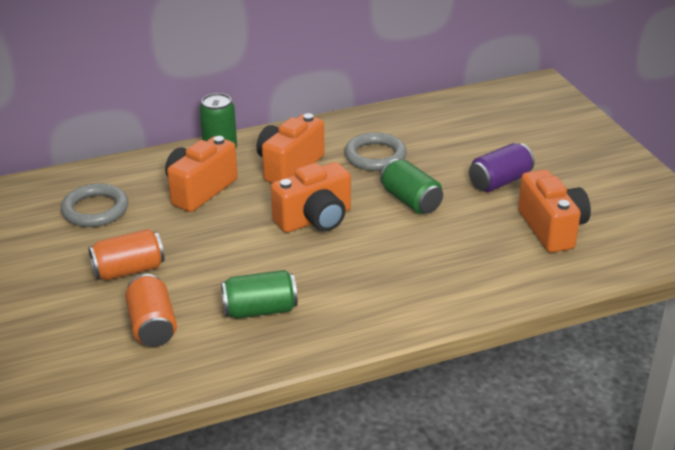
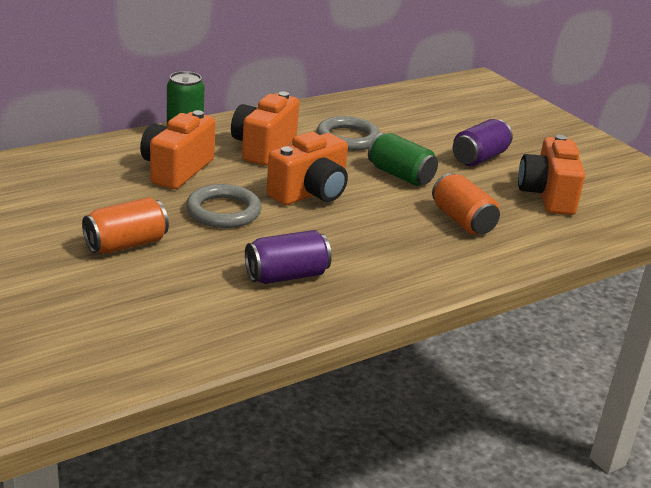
camera: 15 degrees left, 5 degrees down
(95, 210) = (66, 189): grey ring -> grey ring (223, 211)
(152, 326) = (173, 295): orange can -> orange can (462, 221)
(260, 310) = (286, 276): green can -> purple can
(552, 228) = (547, 195): orange camera -> orange camera turned 150 degrees counterclockwise

